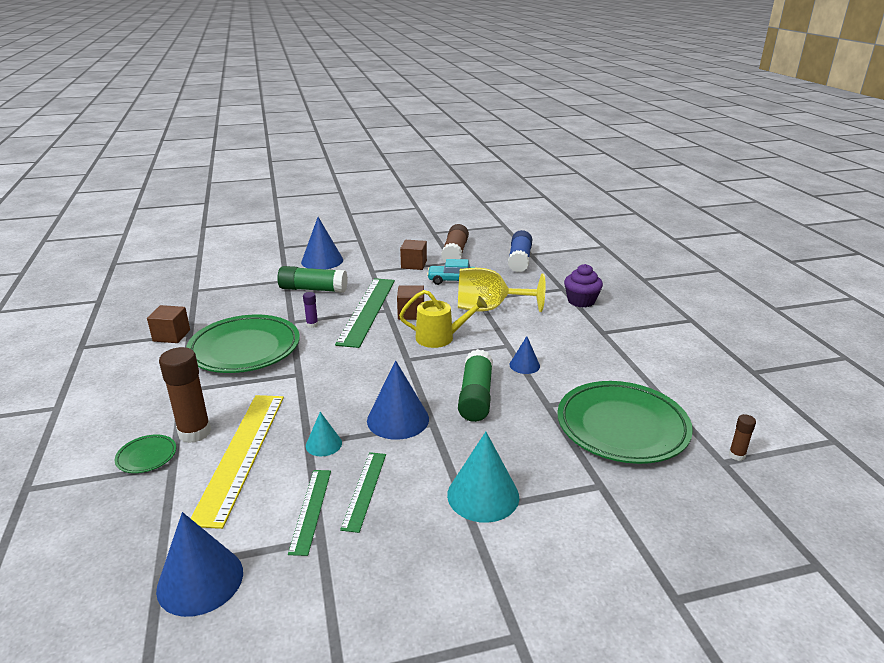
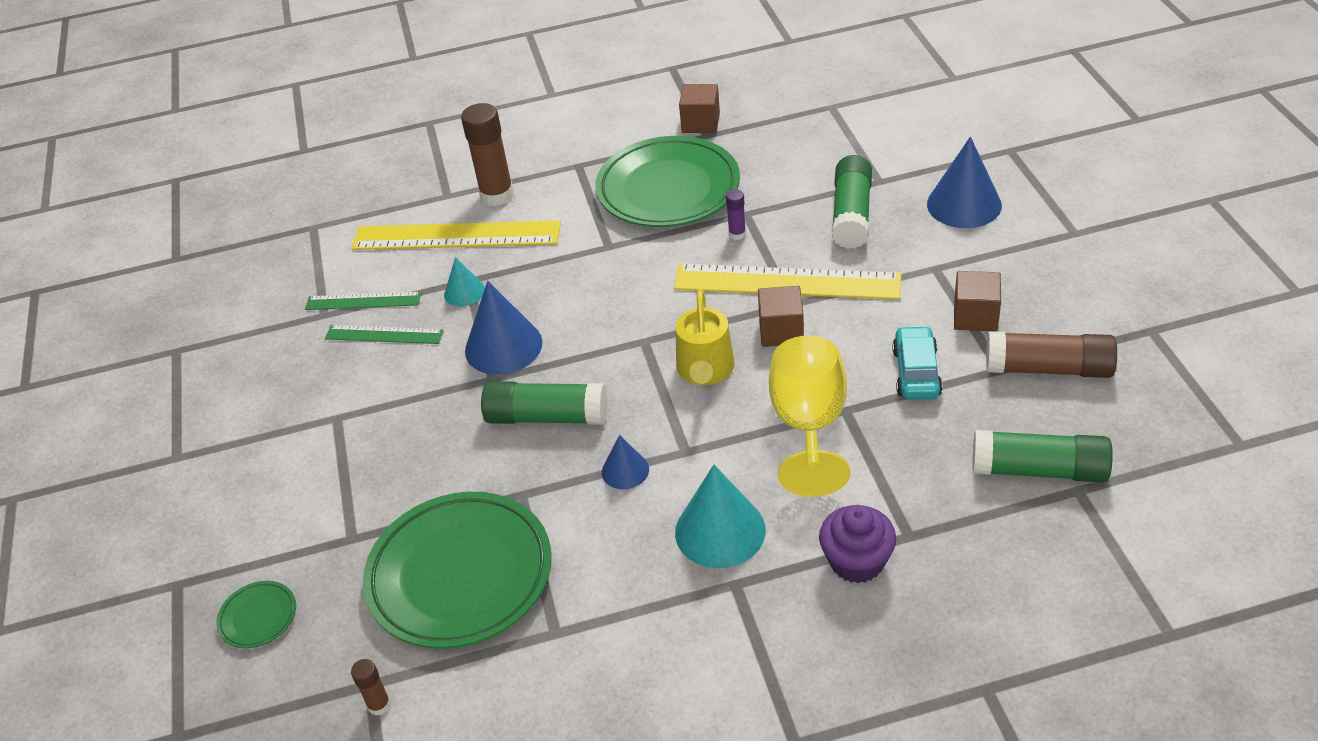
camera: 95 degrees right, 15 degrees up
(146, 456) = (462, 175): green plate -> green plate (258, 617)
(200, 580) = (294, 252): blue cone -> none
(367, 310) = (786, 282): green ruler -> yellow ruler
(483, 495) = (356, 429): turquoise cone -> turquoise cone (720, 531)
(519, 260) = (1039, 470): blue glue stick -> green glue stick

